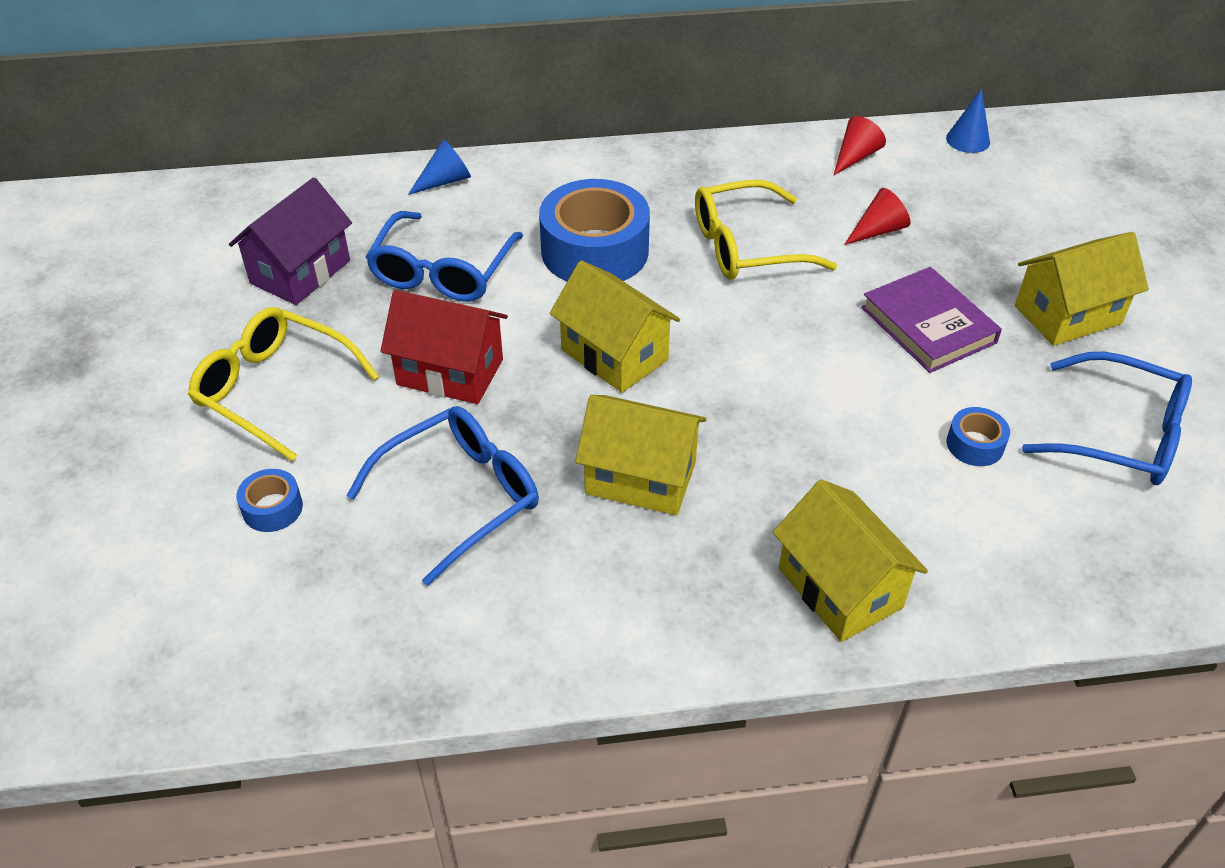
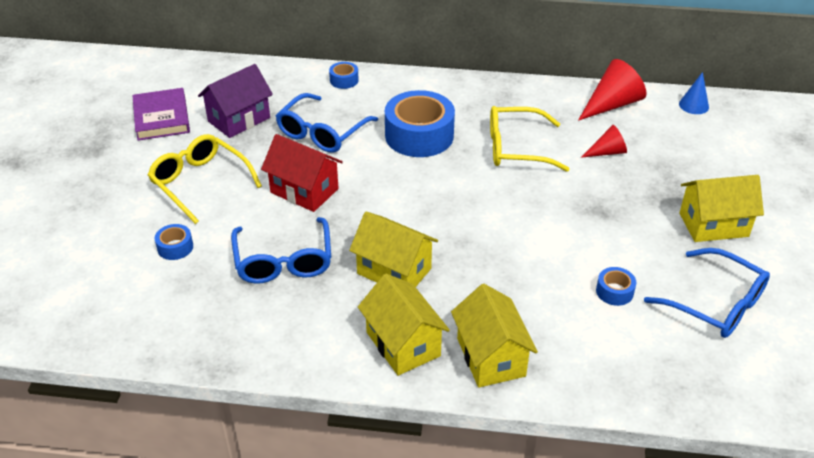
camera: 15 degrees right, 5 degrees down
(445, 181) = (344, 80): blue cone -> blue tape
(460, 496) = (283, 261): blue glasses -> blue glasses turned 105 degrees clockwise
(614, 355) = (406, 198): yellow house -> yellow house (403, 344)
(855, 157) = (612, 104): red cone -> red cone, size x1.69
(928, 325) = (615, 215): purple book -> purple book (161, 118)

